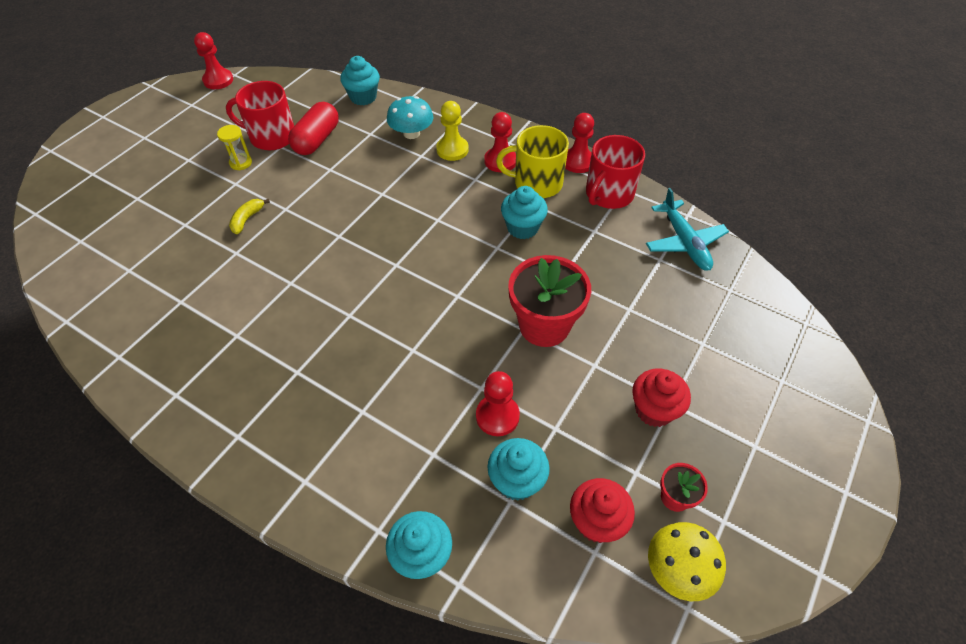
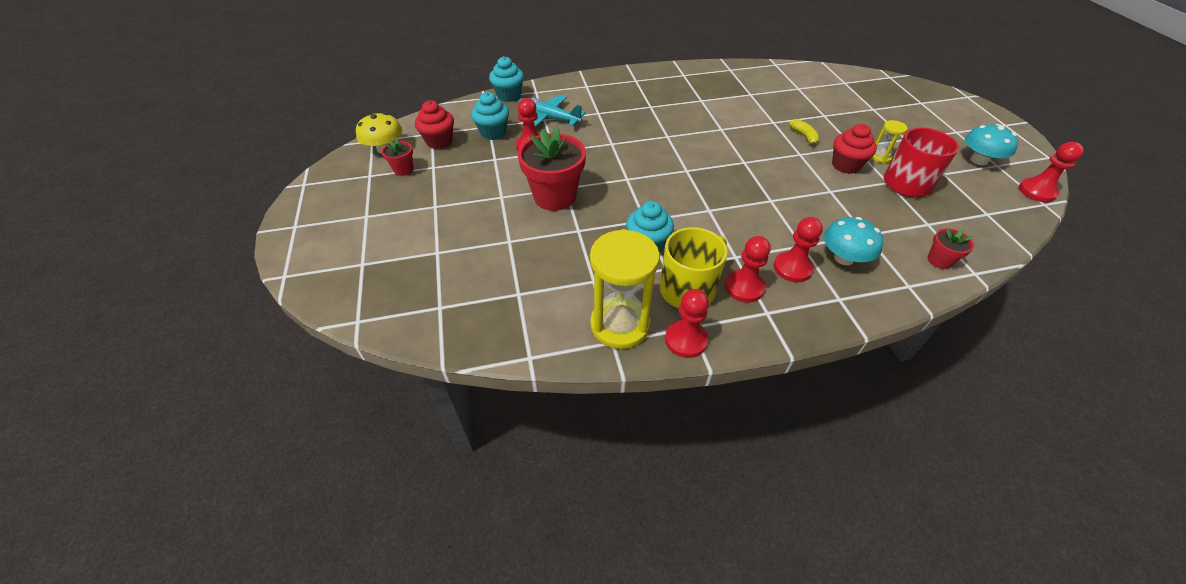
camera: 135 degrees right, 5 degrees down
(191, 114) = (979, 160): none -> turquoise mushroom
(317, 140) = (882, 202): red capsule -> none
(363, 97) = (939, 260): turquoise cupcake -> red flower pot
(452, 150) = (792, 268): yellow pawn -> red pawn
(608, 194) = (620, 325): red mug -> yellow hourglass
(654, 410) = (444, 197): red cupcake -> red cupcake (845, 165)
(684, 242) = (510, 324): turquoise plane -> turquoise plane (549, 118)

